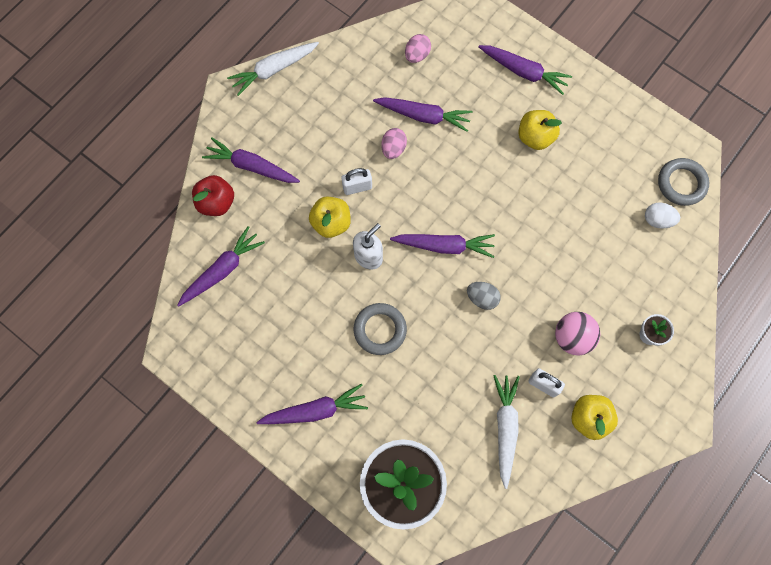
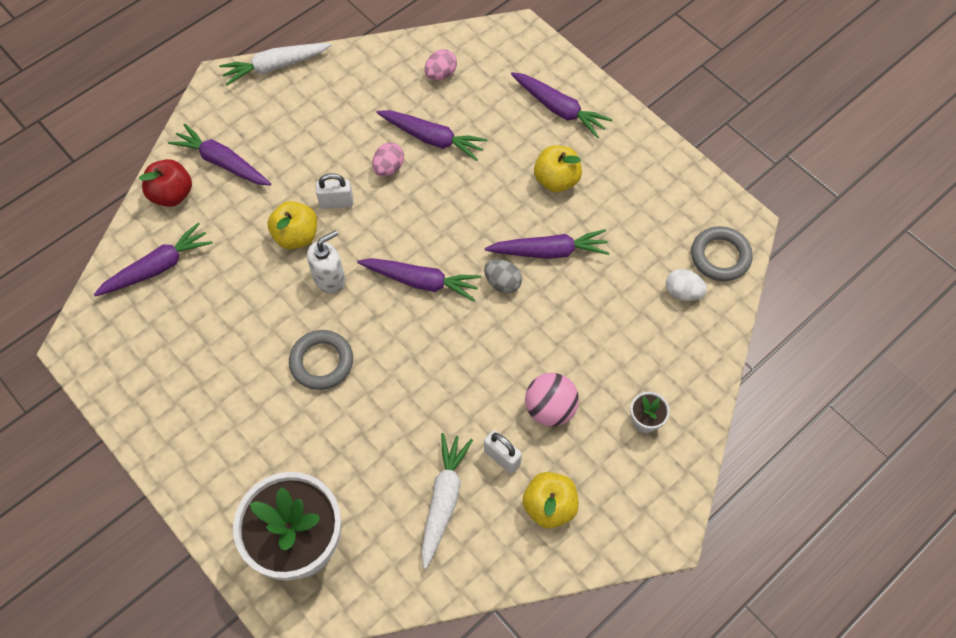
camera: 10 degrees right, 10 degrees down
(315, 410) = (221, 440): purple carrot -> purple carrot (549, 251)
(482, 298) = (451, 346): grey egg -> grey egg (502, 283)

